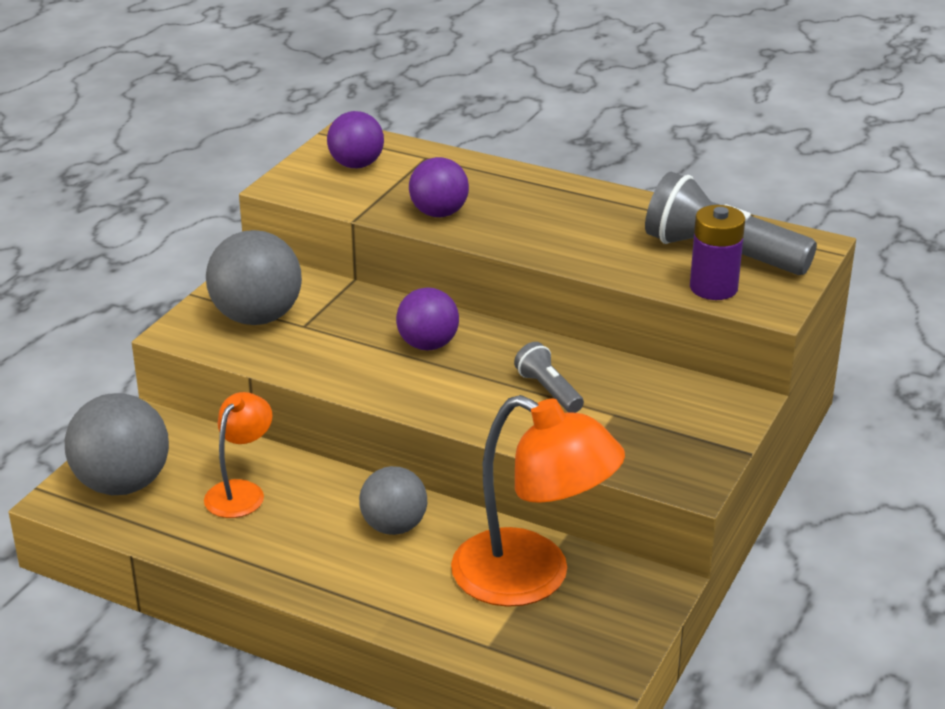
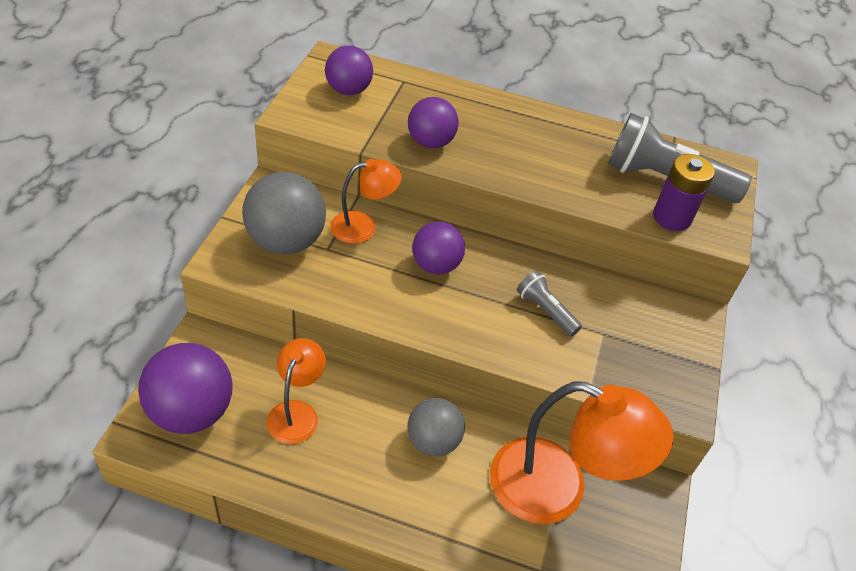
camera: 15 degrees left, 15 degrees up
(123, 484) = (191, 412): grey ball -> purple ball
(352, 307) = (363, 226): none -> orange lamp

